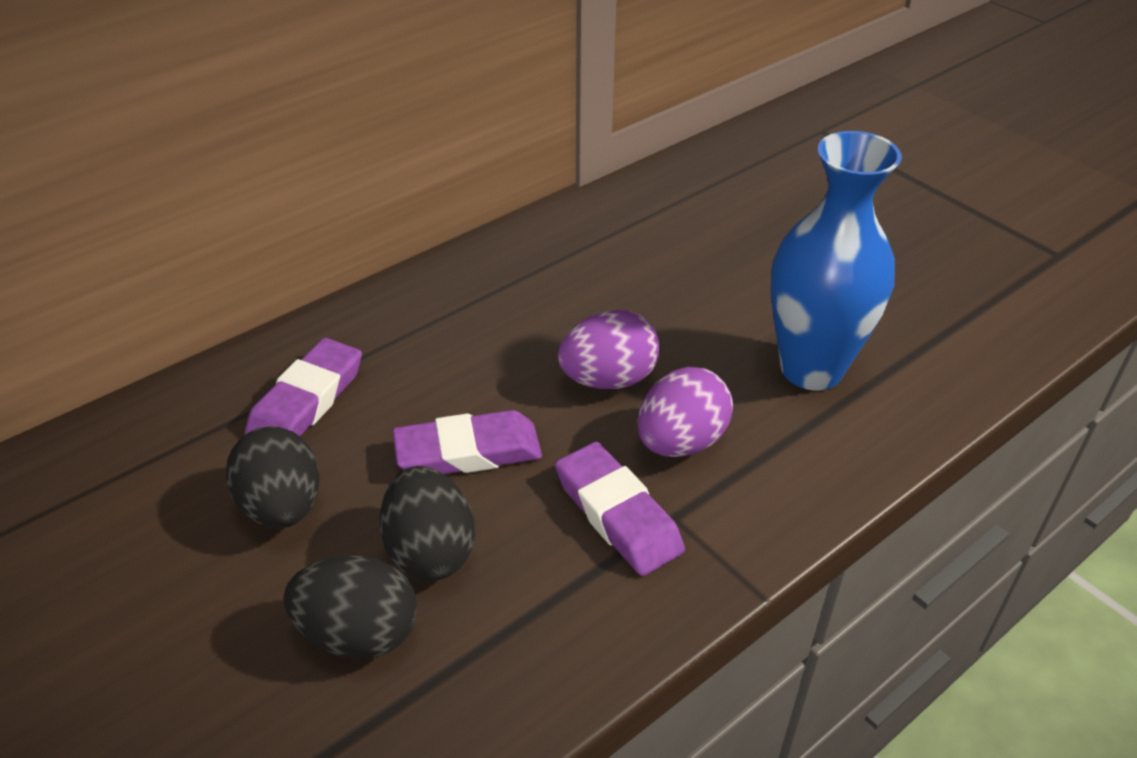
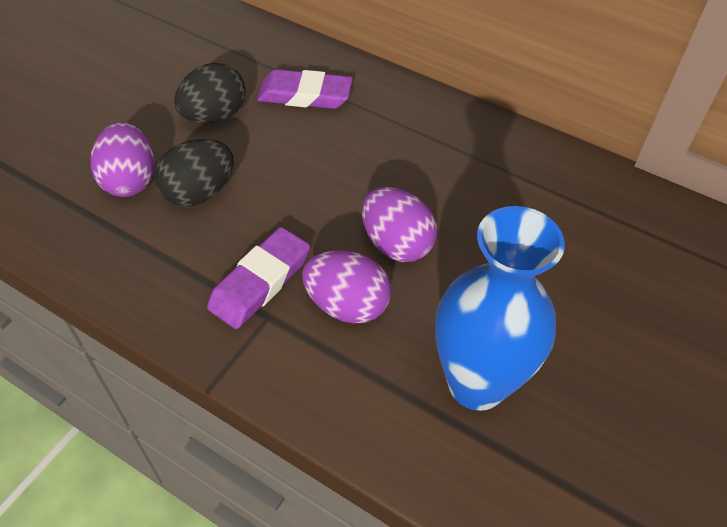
camera: 70 degrees right, 10 degrees up
(359, 633) = (130, 180): black egg -> purple egg
(468, 451) = (290, 185): purple eraser -> none

